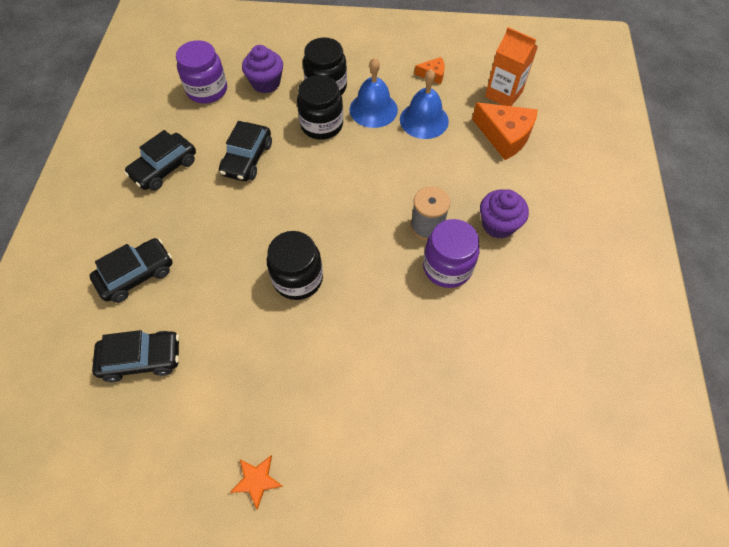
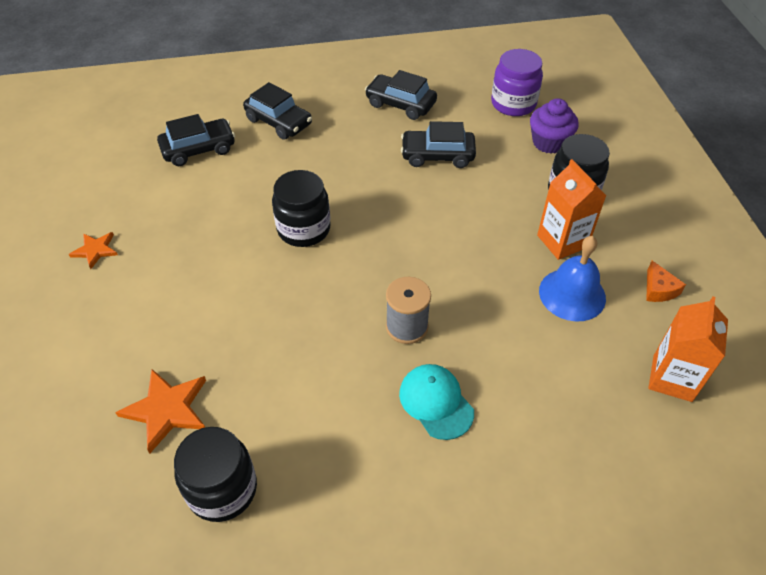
camera: 75 degrees right, 10 degrees down
(142, 359) = (198, 149): black car -> black car turned 90 degrees counterclockwise
(321, 125) = (513, 201): black jar -> black jar (222, 489)
(373, 109) = (562, 241): blue bell -> orange carton
(447, 267) = (355, 356): purple jar -> none
(470, 419) = (167, 409): none -> orange star
(498, 224) = (436, 402): purple cupcake -> turquoise cap
(505, 136) = (592, 390): orange cheese -> none

